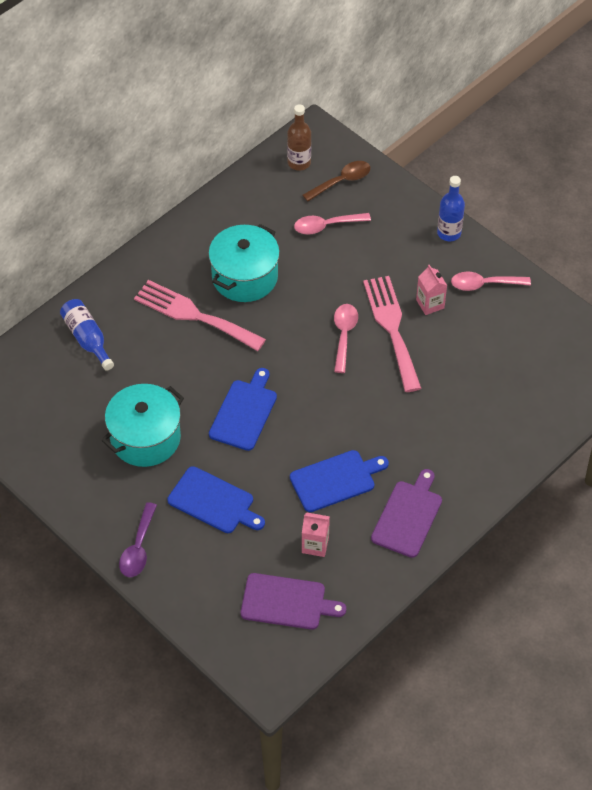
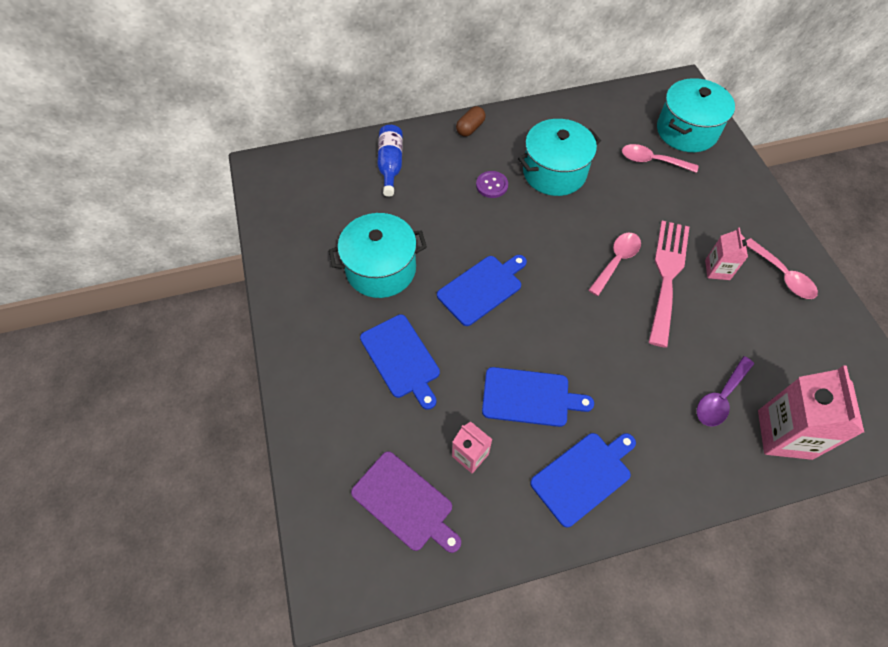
camera: 30 degrees right, 5 degrees up
(138, 548) = (306, 367): purple spoon -> purple spoon (720, 398)
(139, 267) = (470, 128): none -> brown capsule
(195, 315) = (492, 185): pink fork -> purple button
(299, 162) = (656, 102): brown bottle -> none
(341, 181) = (686, 131): brown spoon -> turquoise pot
(408, 516) = (583, 476): purple cutting board -> blue cutting board
(449, 233) = (768, 214): blue bottle -> none
(484, 284) = (782, 275): pink spoon -> pink spoon turned 150 degrees counterclockwise
(538, 413) = (784, 434): none -> pink carton

